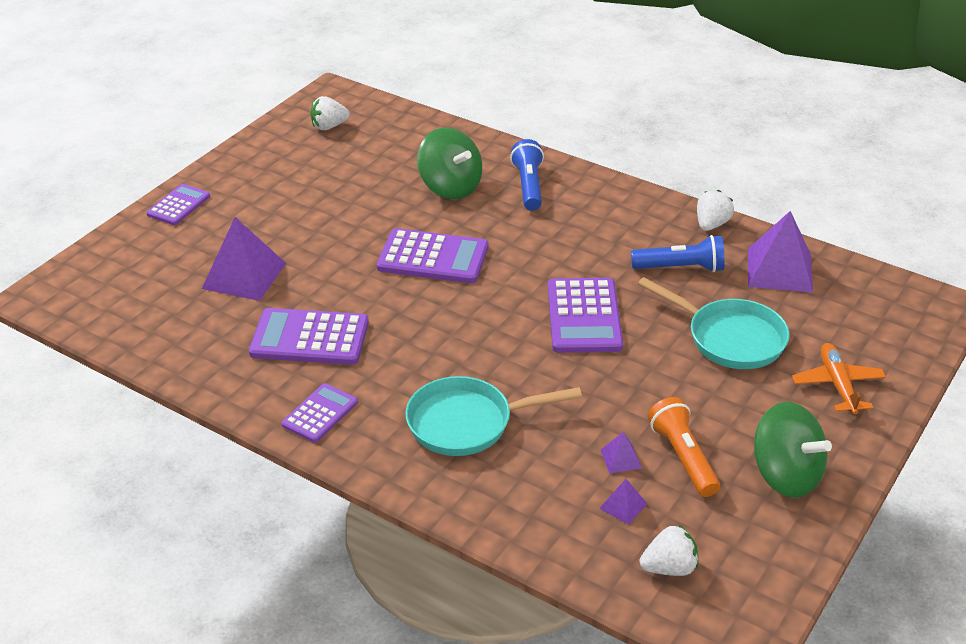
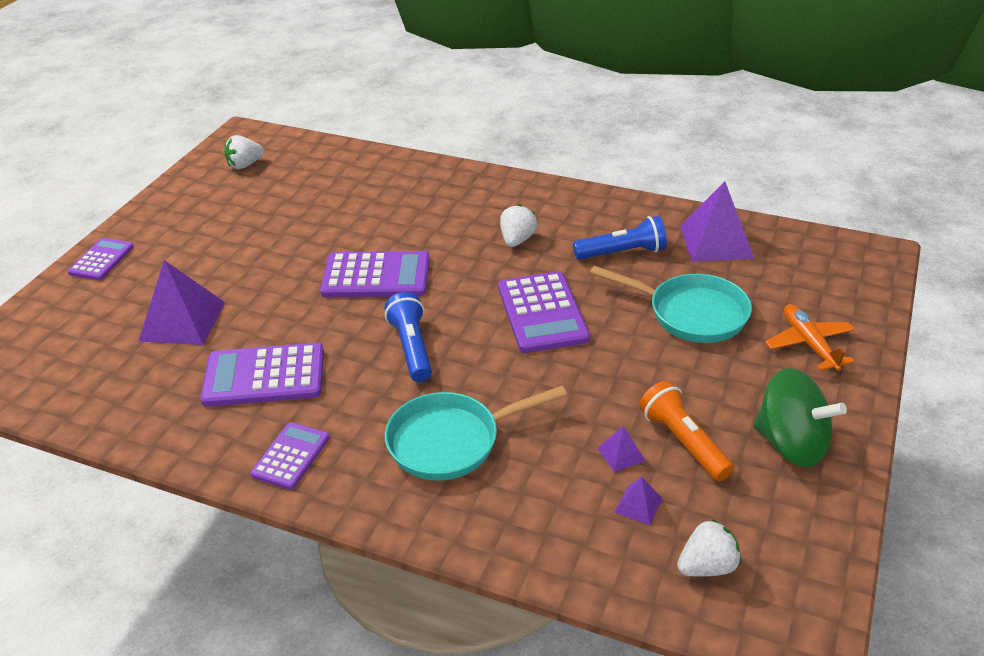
camera: 10 degrees left, 0 degrees up
(450, 187) = (378, 206): green spinning top -> none
(529, 186) = (454, 195): blue flashlight -> blue flashlight (412, 348)
(711, 224) = (639, 208): white strawberry -> white strawberry (517, 240)

